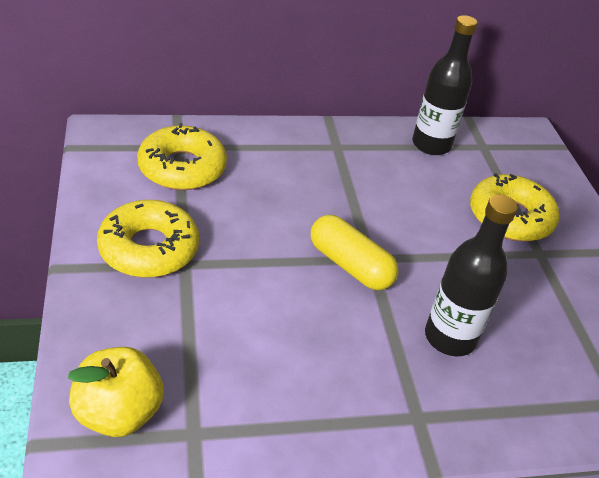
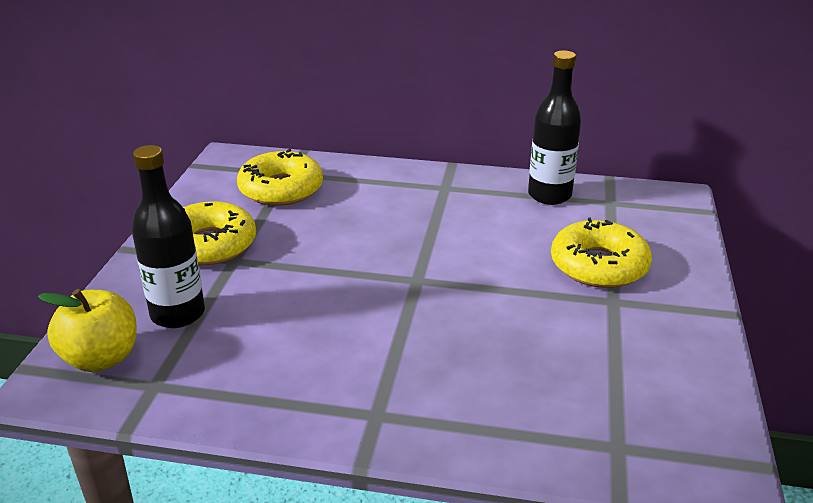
camera: 25 degrees right, 10 degrees down
(350, 265) = (391, 282): yellow capsule -> none
(450, 337) = (456, 356): black bottle -> black bottle (178, 314)

